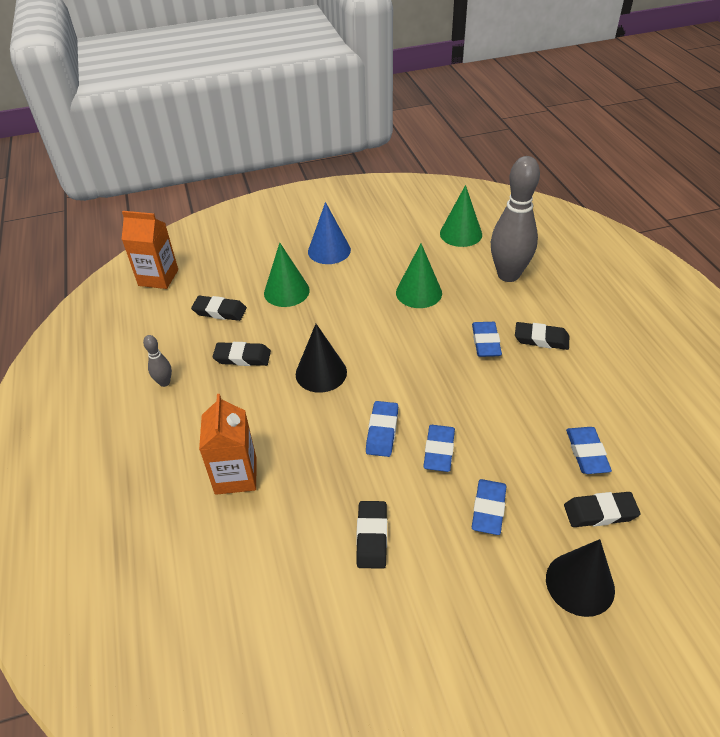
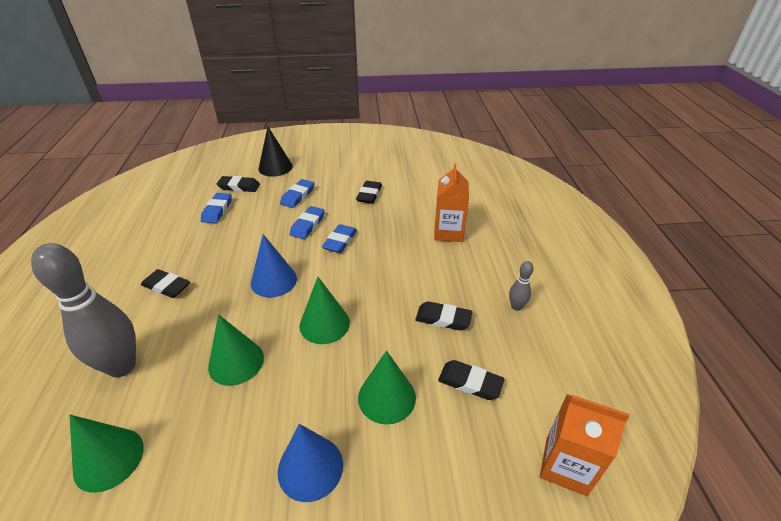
camera: 170 degrees left, 5 degrees down
(321, 373) = (372, 291): black cone -> none
(358, 333) = (324, 324): none -> green cone
(433, 365) = (274, 281): none -> blue cone
(486, 342) = (215, 292): blue eraser -> none

